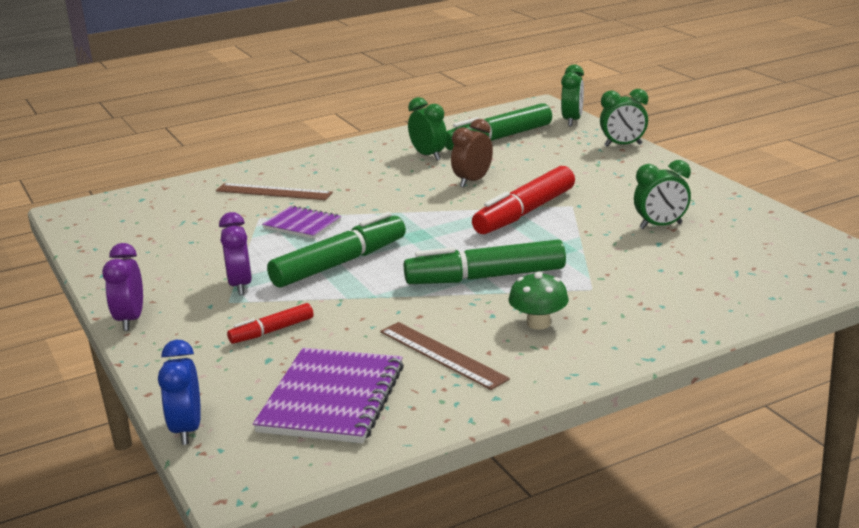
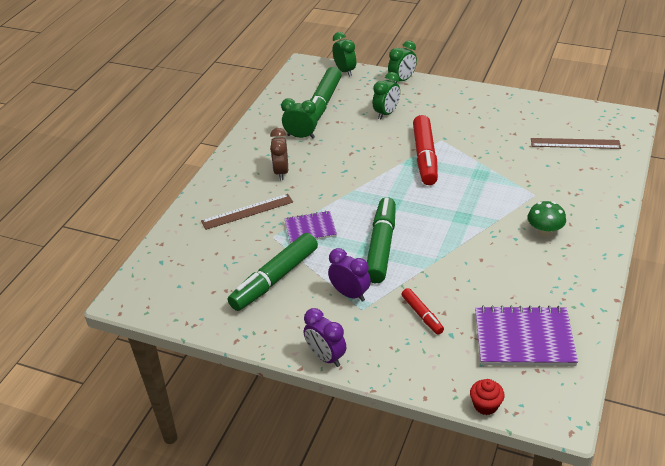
camera: 40 degrees left, 15 degrees up
(187, 430) = (485, 405): blue clock -> red cupcake
(272, 331) = (422, 315): red marker -> red marker turned 45 degrees counterclockwise
(332, 399) = (524, 338): purple notebook -> purple notebook turned 60 degrees counterclockwise
(442, 355) = (531, 278): brown ruler -> brown ruler (575, 143)
(472, 181) = (360, 146): brown clock -> brown clock (281, 172)
(486, 277) = (474, 214): green marker -> green marker (275, 279)
(660, 226) = (506, 134): green clock -> green clock (386, 113)

